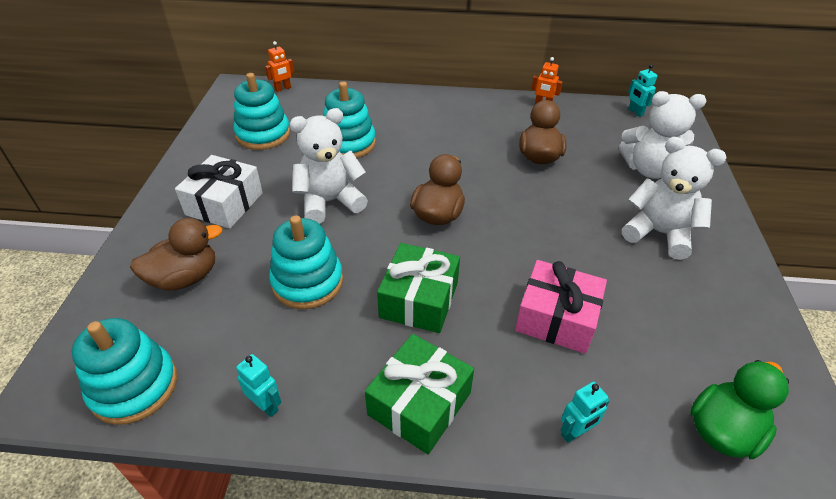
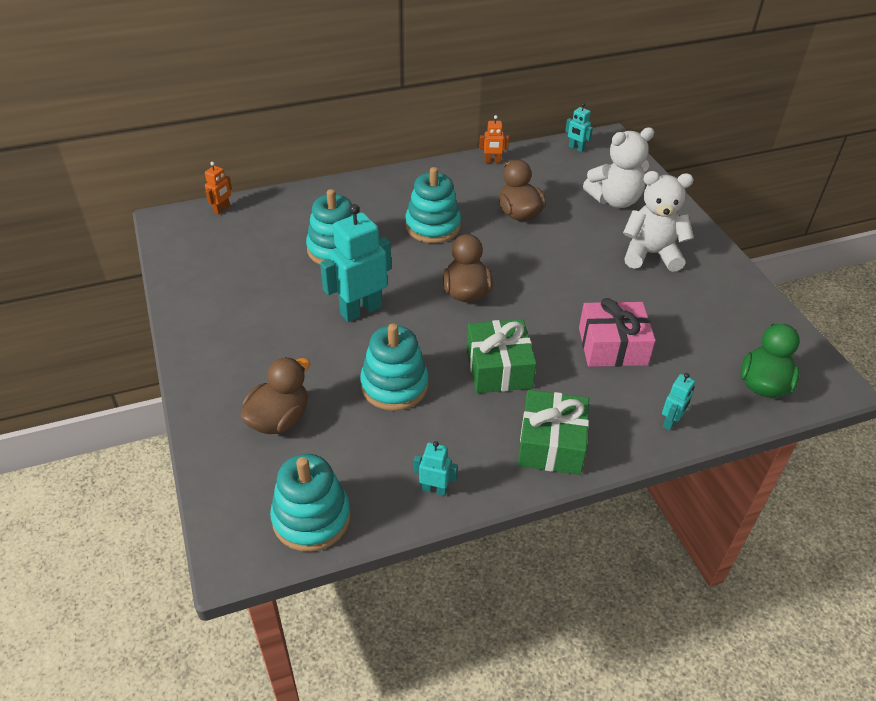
camera: 25 degrees left, 0 degrees up
(224, 204) = (259, 343): white gift -> none
(263, 134) = (241, 264): turquoise stacking toy -> turquoise stacking toy (433, 226)
(330, 202) = (360, 310): white teddy bear -> turquoise robot

